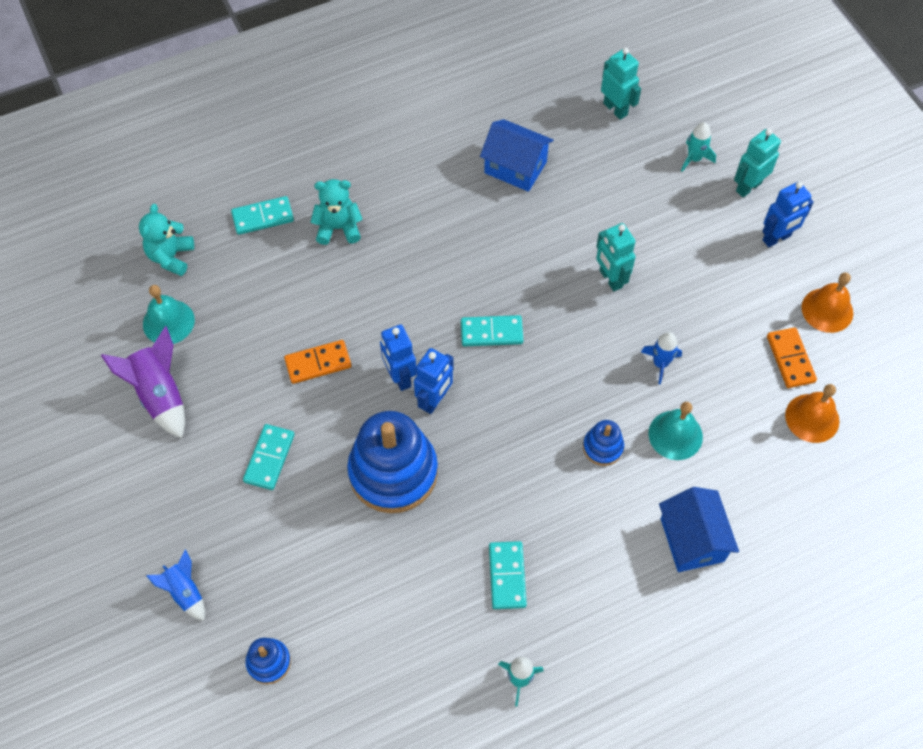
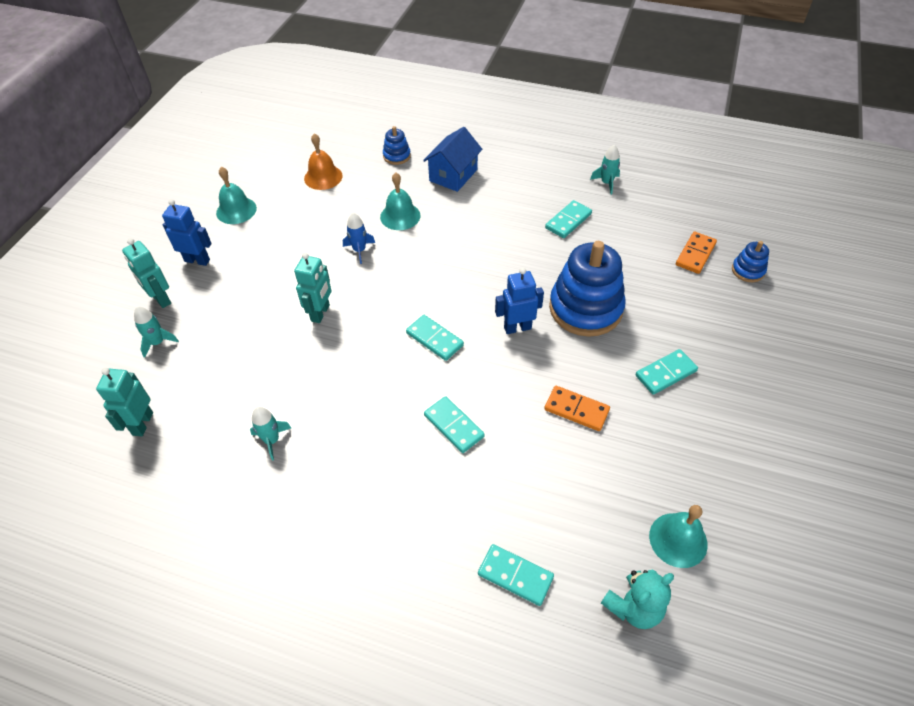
camera: 135 degrees left, 10 degrees down
(160, 395) = (725, 480): purple rocket -> none
(185, 592) = (783, 337): blue rocket -> none
(338, 228) = (460, 507): turquoise teddy bear -> none
(399, 377) = (526, 358): blue robot -> none
(400, 276) = (454, 426): none -> turquoise domino
(515, 167) = (272, 440): blue house -> turquoise rocket
(603, 447) = (446, 237): blue stacking toy -> blue stacking toy (396, 156)
(748, 187) = (160, 299): turquoise robot -> turquoise robot turned 45 degrees clockwise
(790, 359) = (291, 204): orange domino -> orange domino (695, 254)
(827, 310) = (236, 210): orange bell -> turquoise bell

